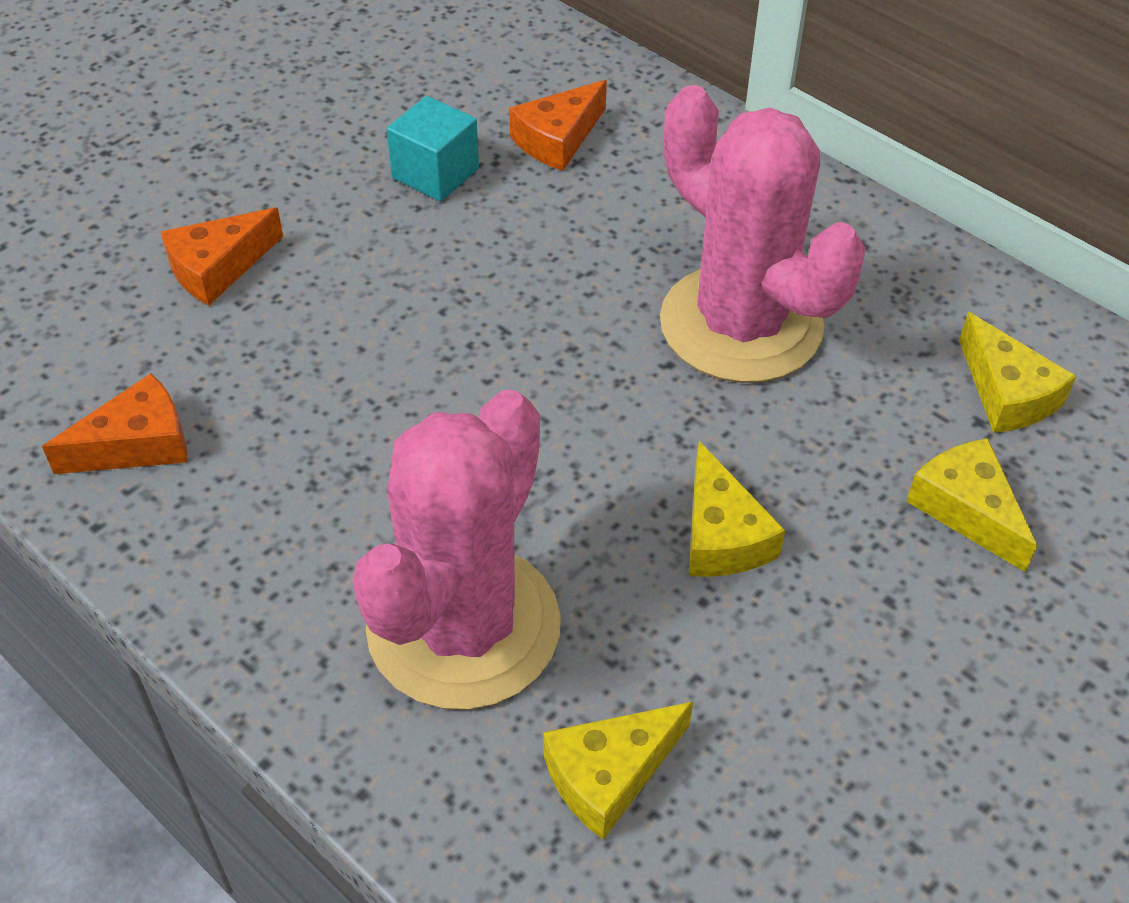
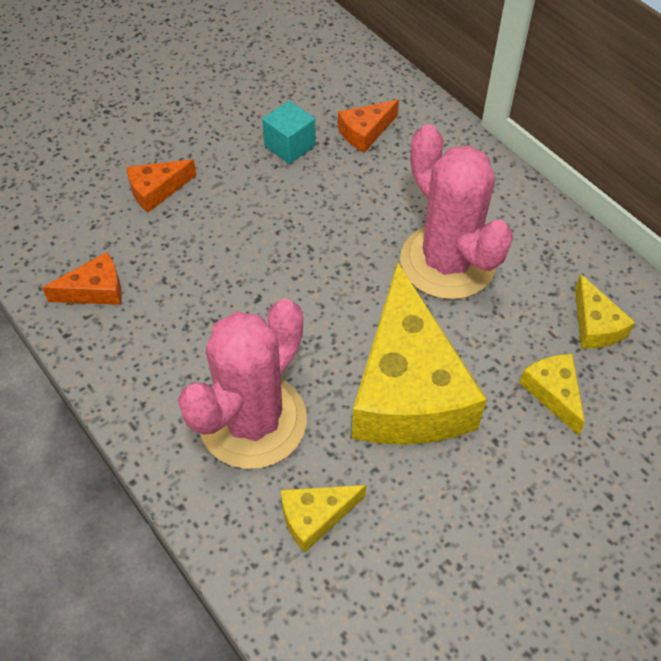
camera: 10 degrees right, 5 degrees up
(721, 535) = (407, 388): yellow cheese -> yellow cheese, size x2.29

